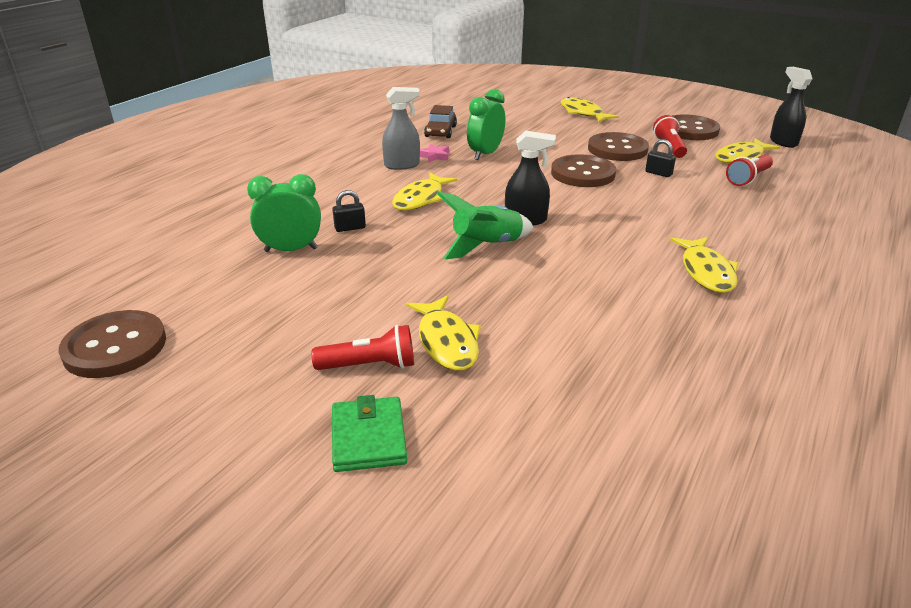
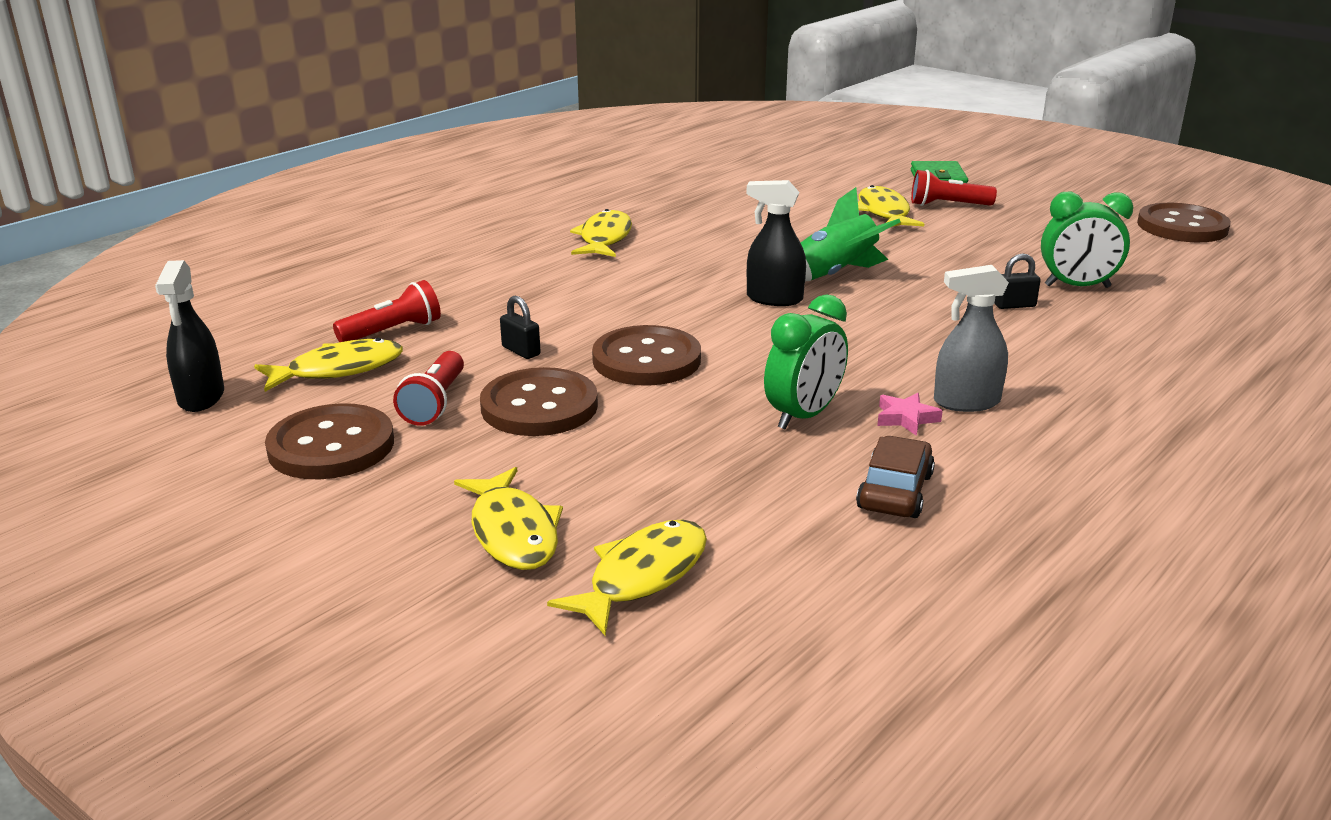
camera: 170 degrees left, 5 degrees down
(421, 199) = (922, 337): yellow fish -> yellow fish (642, 576)

